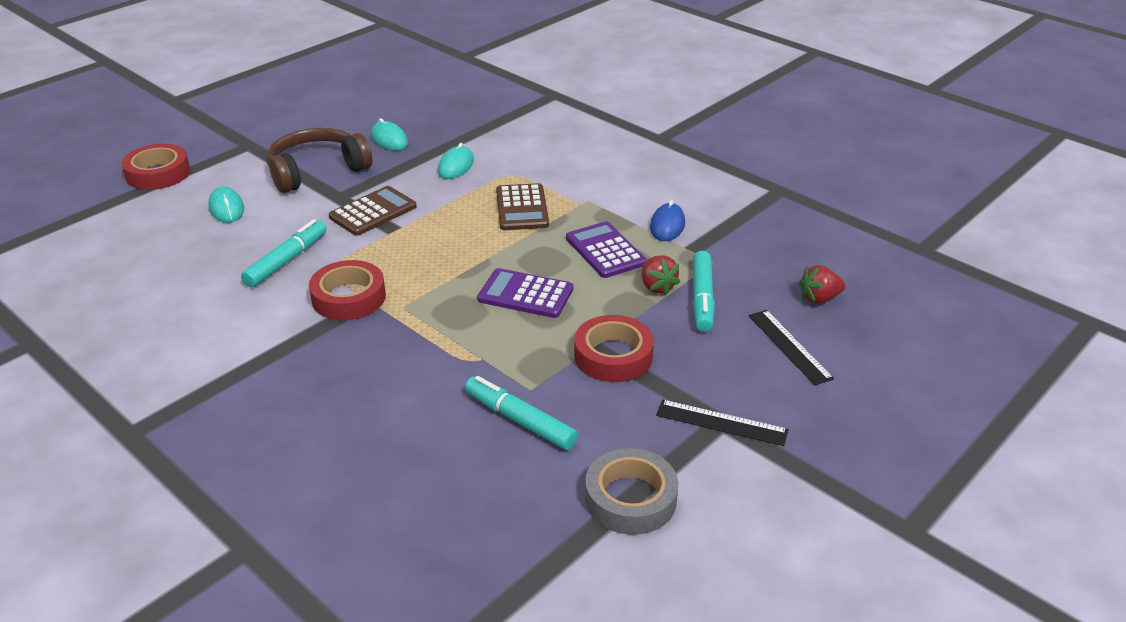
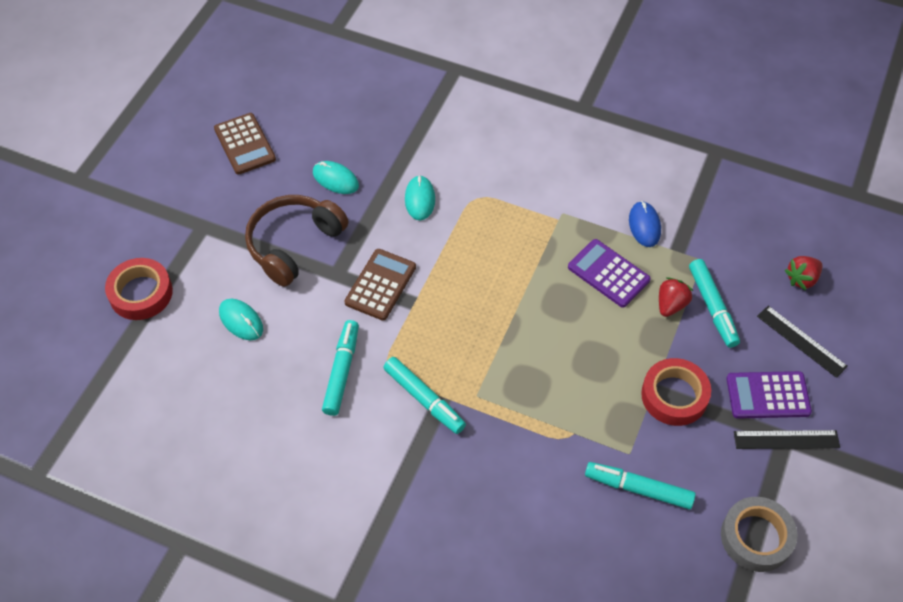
camera: 20 degrees left, 20 degrees up
(348, 297) = (424, 399): red tape -> turquoise marker
(522, 208) = (510, 240): brown calculator -> brown calculator (244, 144)
(525, 294) = (570, 348): purple calculator -> purple calculator (768, 395)
(657, 287) = (671, 305): red strawberry -> red strawberry turned 105 degrees counterclockwise

